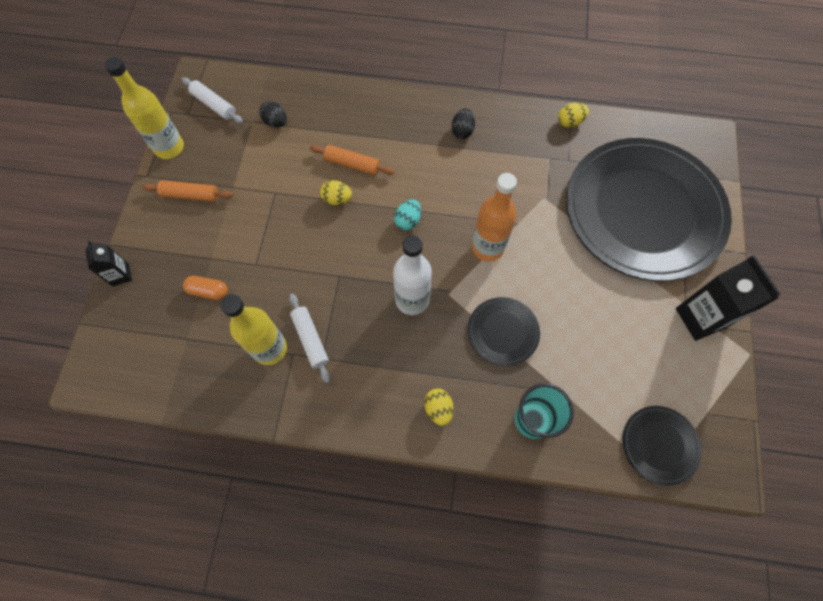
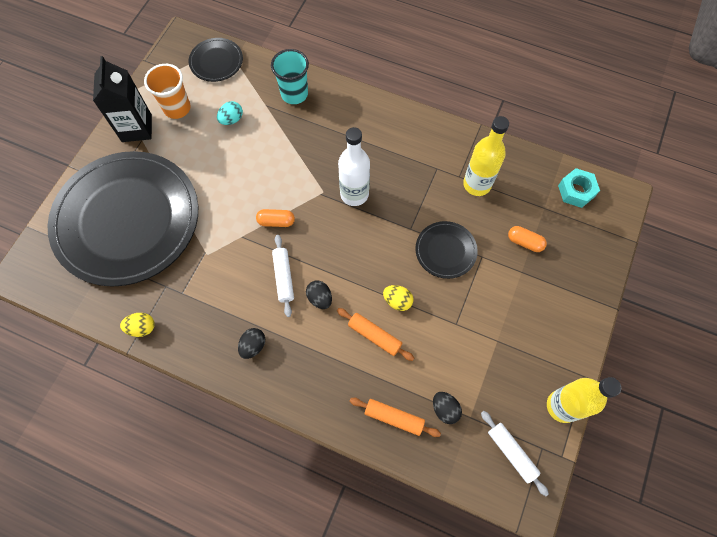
camera: 165 degrees left, 0 degrees up
(120, 275) = (603, 276): black carton -> none
(147, 370) = (576, 191): none -> turquoise nut
(190, 195) = (539, 342): orange rolling pin -> orange rolling pin (394, 418)
(310, 339) = (443, 183): white rolling pin -> white rolling pin (284, 277)
(408, 221) = (337, 263): turquoise egg -> turquoise egg (231, 119)
(415, 184) = (320, 298): none -> black egg
(438, 409) = (358, 115): yellow egg -> none
(487, 247) = (276, 221): orange bottle -> orange capsule
(503, 332) = (291, 153): black plate -> black plate (445, 251)
(669, 358) = (177, 108): none -> orange cup

